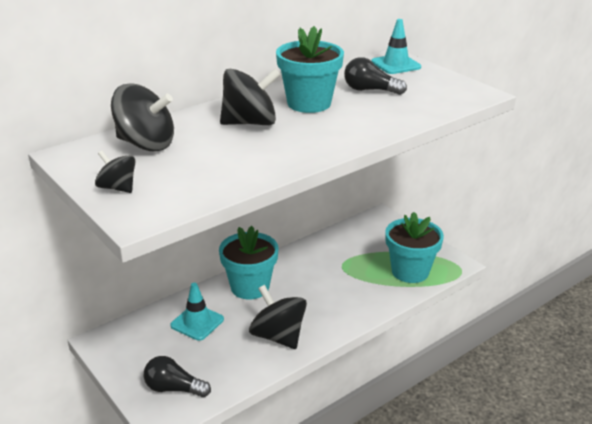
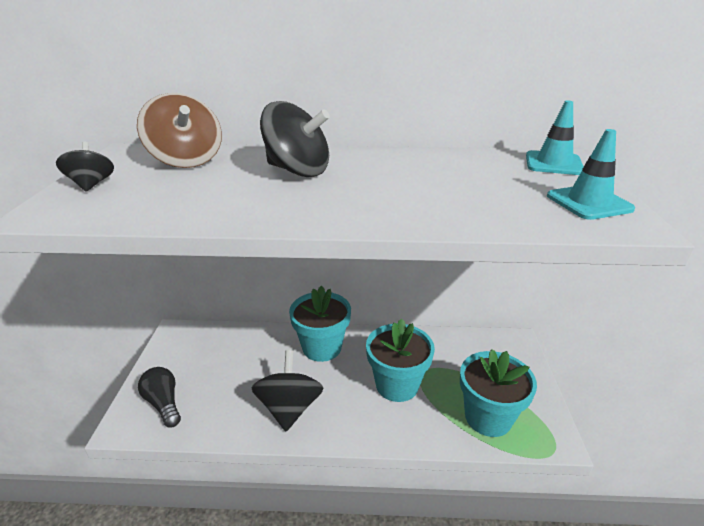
camera: 40 degrees right, 0 degrees up
(146, 144) = (186, 160): black spinning top -> brown spinning top
(197, 322) = (248, 355): turquoise traffic cone -> turquoise traffic cone (589, 202)
(309, 103) = (386, 171): turquoise flower pot -> turquoise flower pot (397, 385)
(370, 90) = (476, 178): black light bulb -> none

